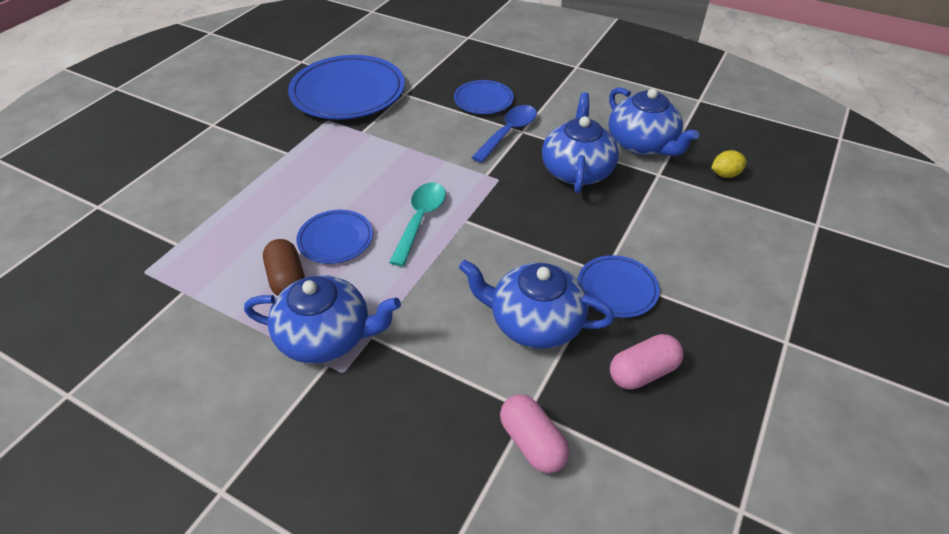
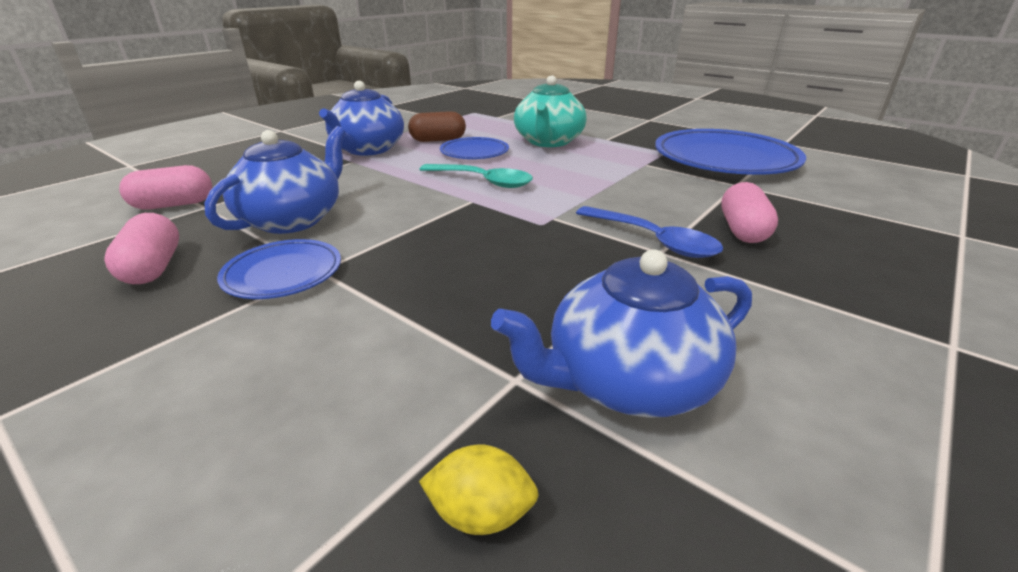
camera: 100 degrees right, 15 degrees down
(295, 190) = (548, 142): none -> turquoise teapot
(483, 100) = (742, 230): blue plate -> pink capsule
(577, 170) = (549, 284): blue teapot -> none
(725, 174) = (480, 513): yellow lemon -> yellow lemon turned 75 degrees counterclockwise

